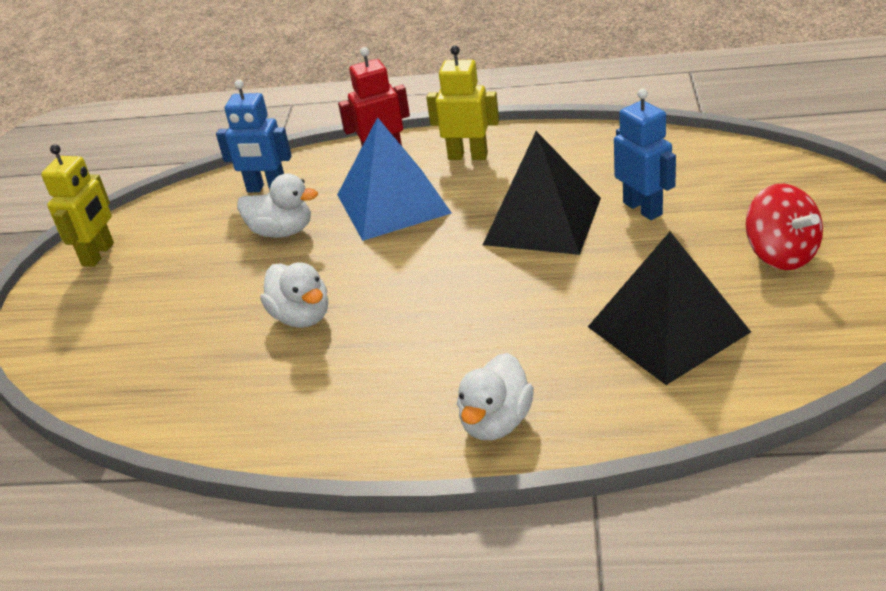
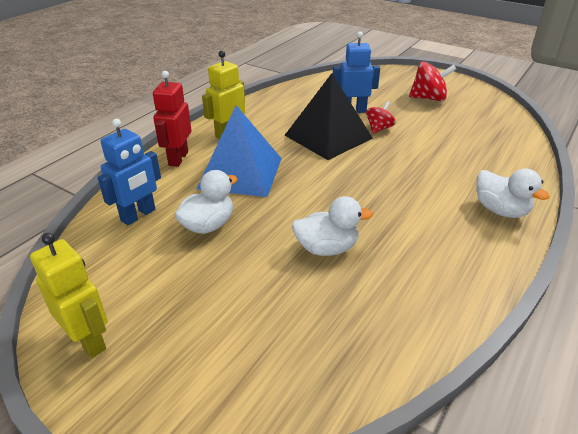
camera: 65 degrees left, 0 degrees up
(614, 249) = (379, 128): none -> red spinning top
(667, 329) = (460, 140): black pyramid -> none

